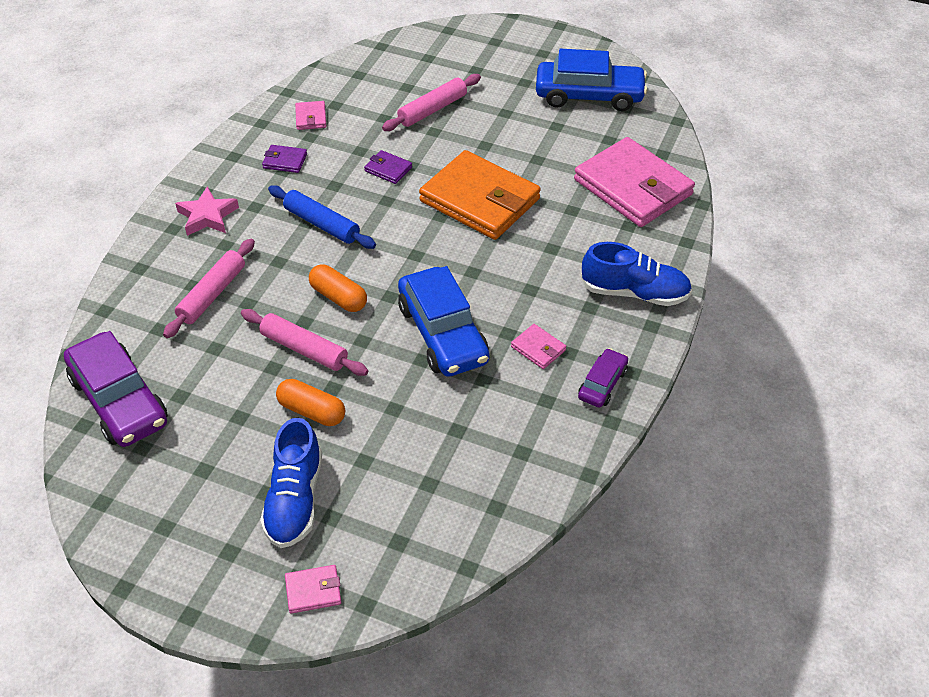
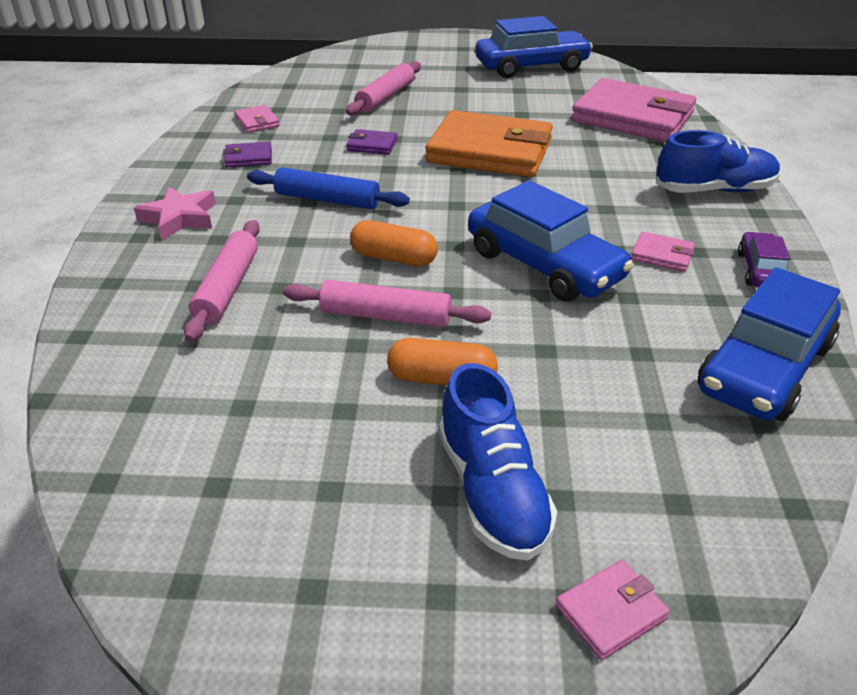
camera: 20 degrees left, 10 degrees down
(119, 401) = (150, 435): purple car -> none
(532, 467) = (764, 368): none -> blue car

